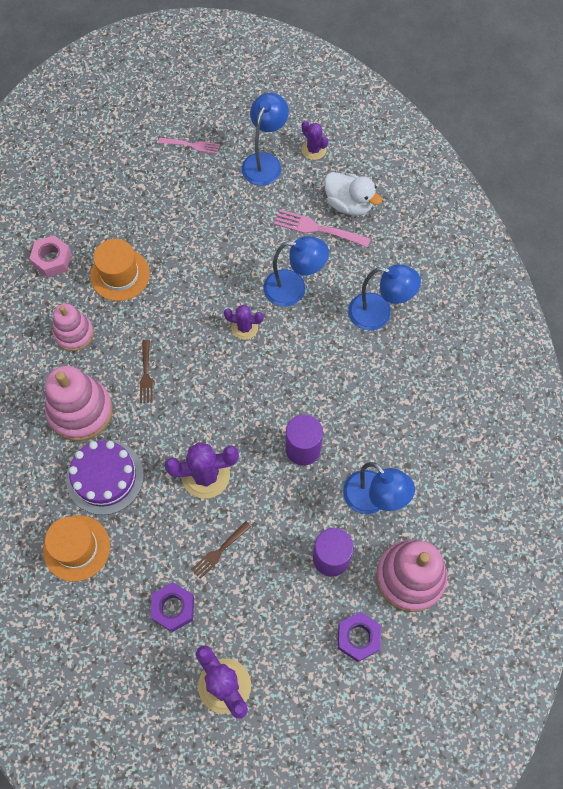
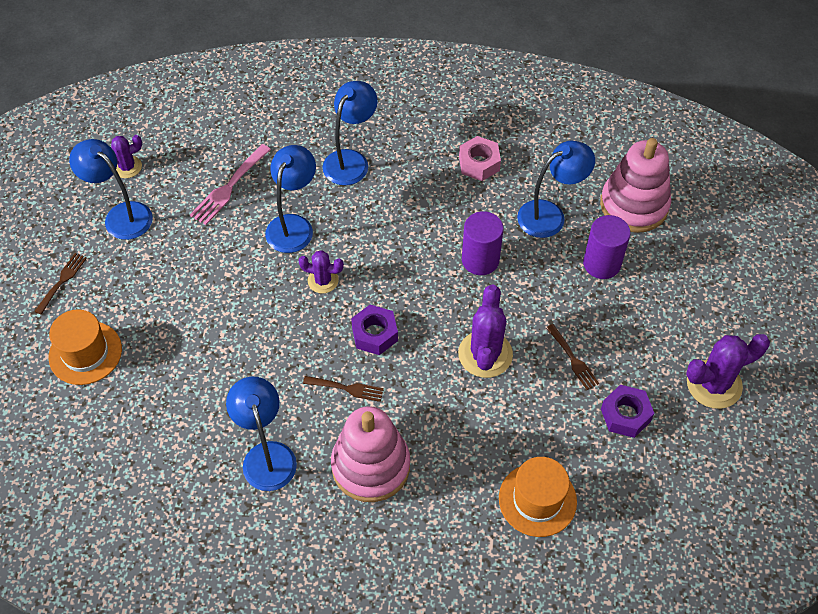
camera: 75 degrees left, 10 degrees down
(52, 260) = (154, 462): pink nut -> pink nut (479, 163)
(74, 333) = (266, 455): pink stacking toy -> blue lamp
(105, 477) = (460, 454): purple cake -> none
(120, 274) = (206, 391): orange hat -> orange hat (85, 353)
(192, 145) = (62, 281): pink fork -> brown fork
(244, 327) = (323, 280): purple cactus -> purple cactus turned 75 degrees clockwise
(349, 204) = (211, 153): white duck -> none
(358, 637) = (684, 260): purple nut -> purple nut (374, 334)

